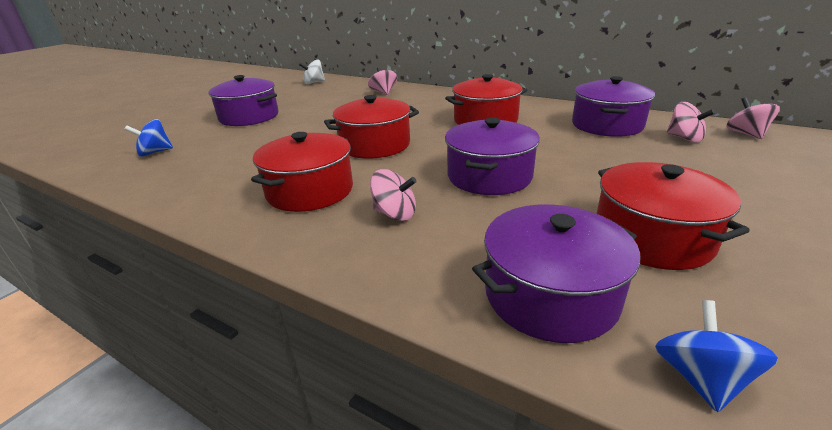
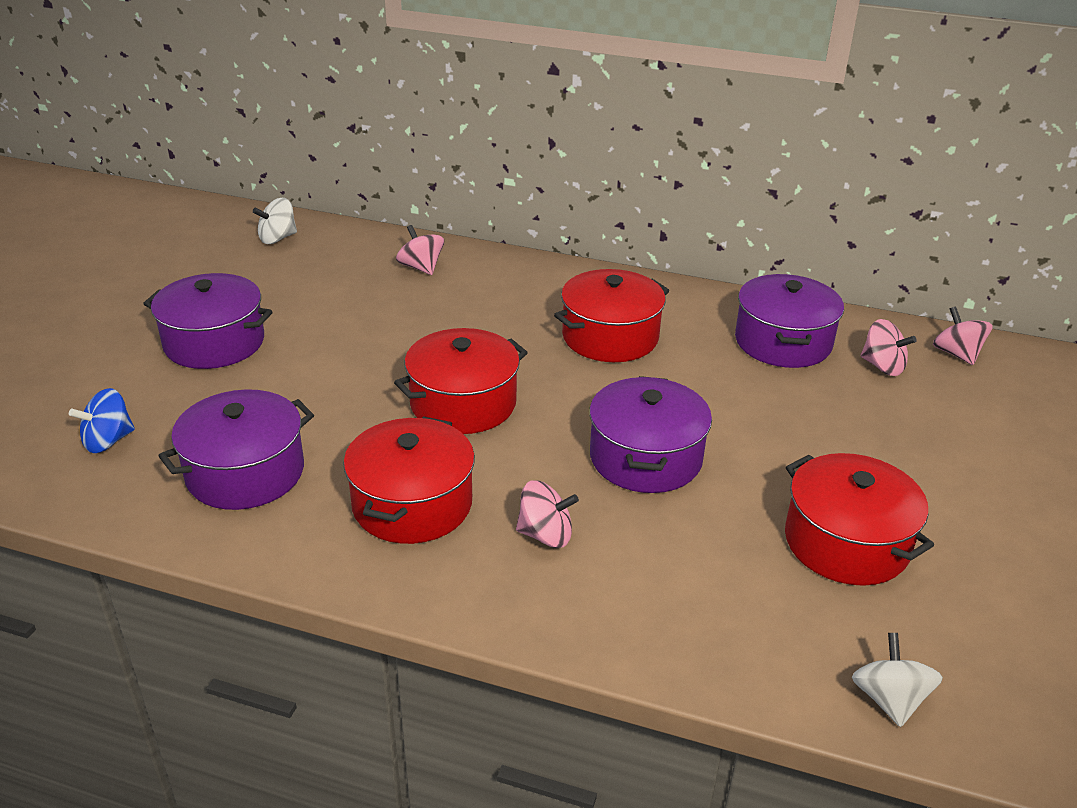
camera: 15 degrees left, 5 degrees up
(550, 295) = (751, 630): purple pot -> purple pot (245, 473)
(700, 378) = (889, 699): blue spinning top -> white spinning top

